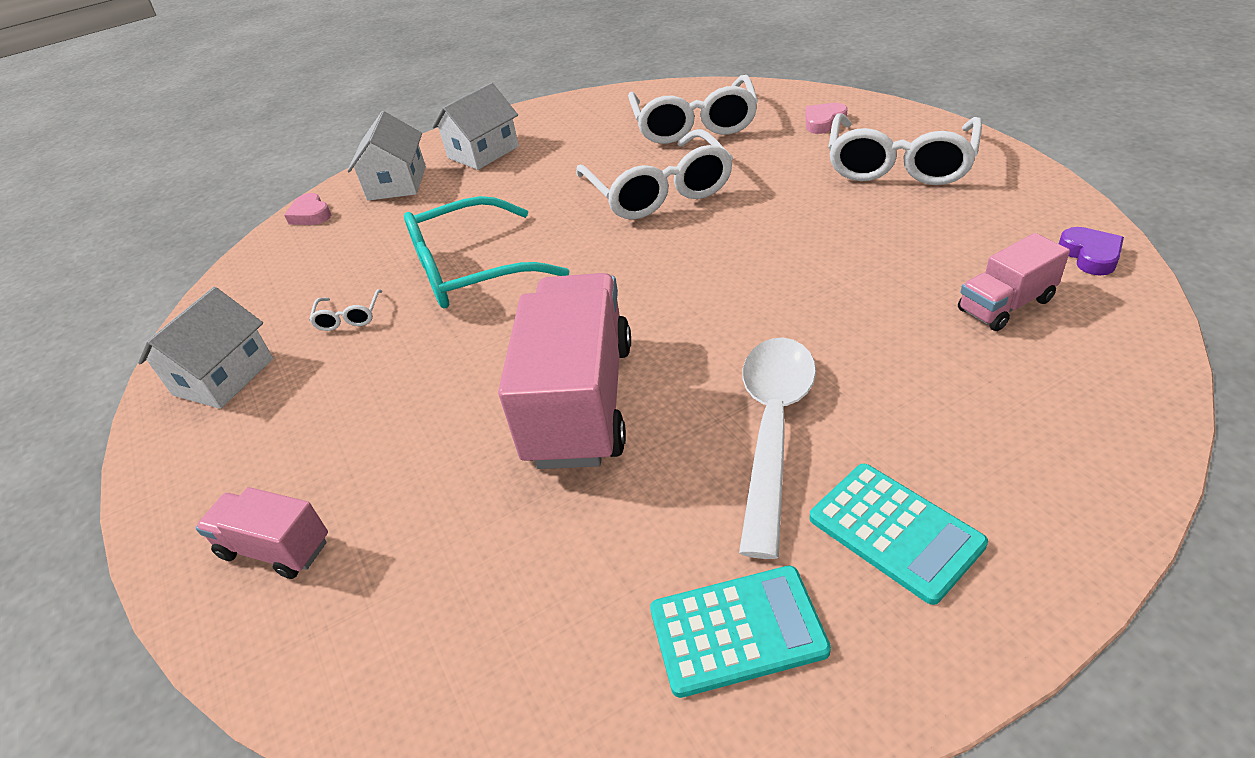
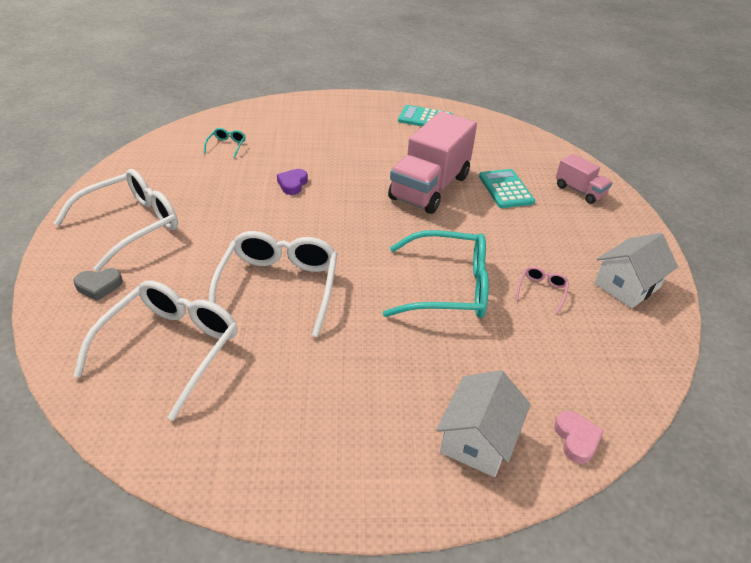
camera: 160 degrees left, 0 degrees up
(349, 317) = (541, 291): white glasses -> pink glasses
(483, 152) = (371, 438): white house -> none
(773, 429) = (364, 149): white spoon -> none
(823, 122) = (99, 286): pink heart -> grey heart
(895, 531) = (359, 117): turquoise calculator -> turquoise calculator (505, 189)
(1005, 305) = (227, 146): pink truck -> turquoise glasses
(1090, 255) = (163, 145): purple heart -> purple heart (292, 184)

